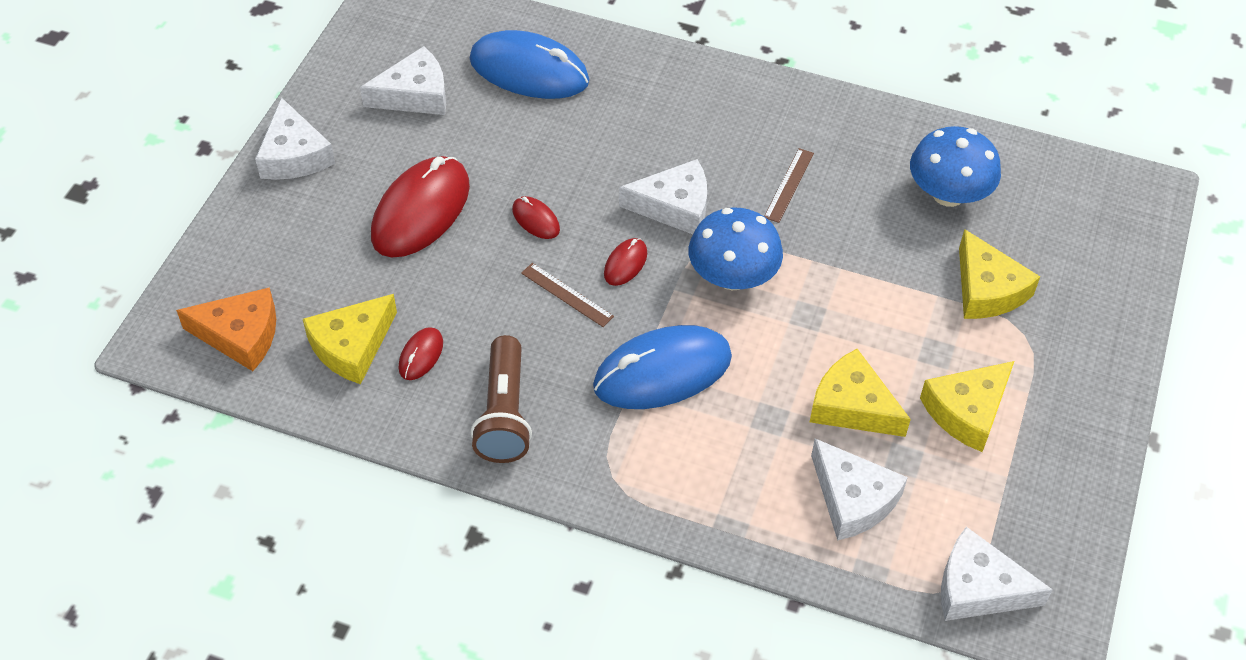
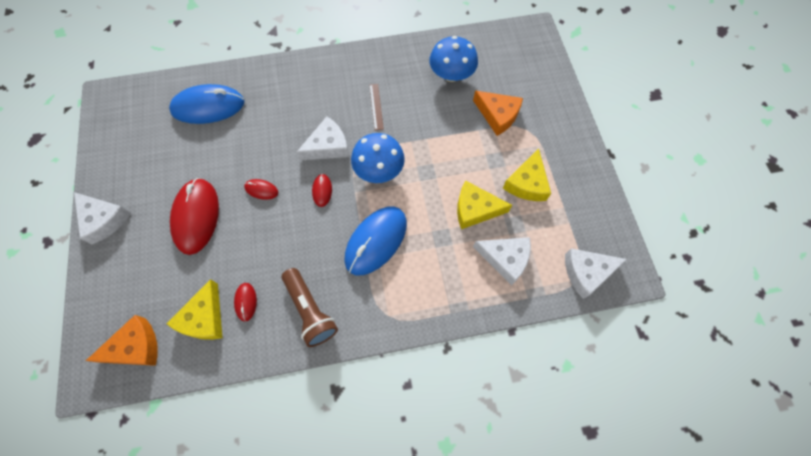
camera: 30 degrees left, 15 degrees up
(415, 95) = (153, 150): white cheese -> none
(567, 295) = (302, 224): brown ruler -> none
(987, 289) = (498, 115): yellow cheese -> orange cheese

